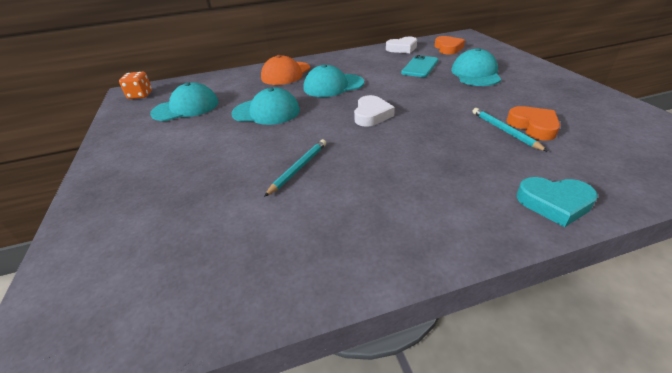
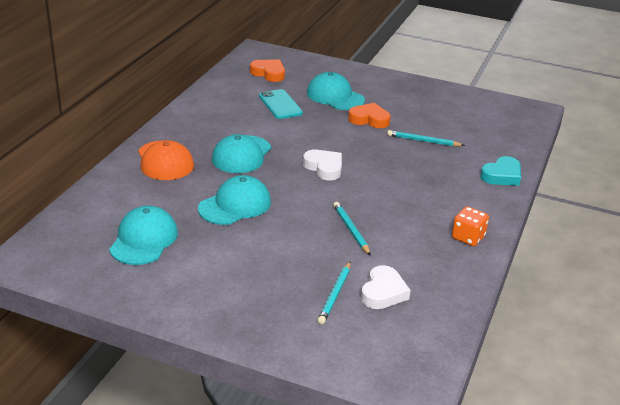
camera: 55 degrees left, 5 degrees down
(140, 95) = (48, 256): orange dice -> orange dice (468, 237)
(182, 210) = (334, 295): none -> turquoise pencil
(402, 48) = (226, 87): white heart -> white heart (383, 292)
(533, 126) = (433, 130): orange heart -> orange heart (369, 119)

